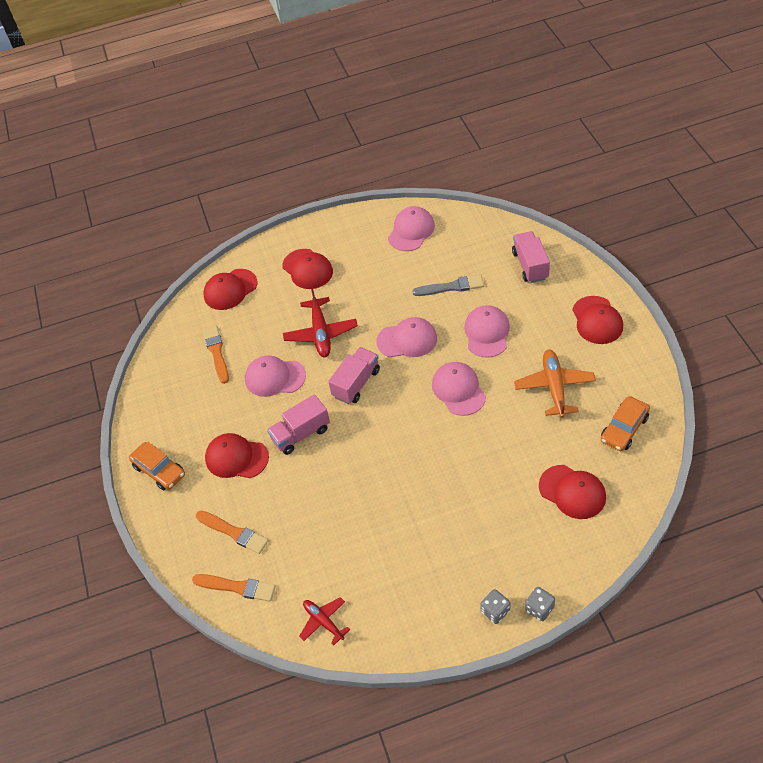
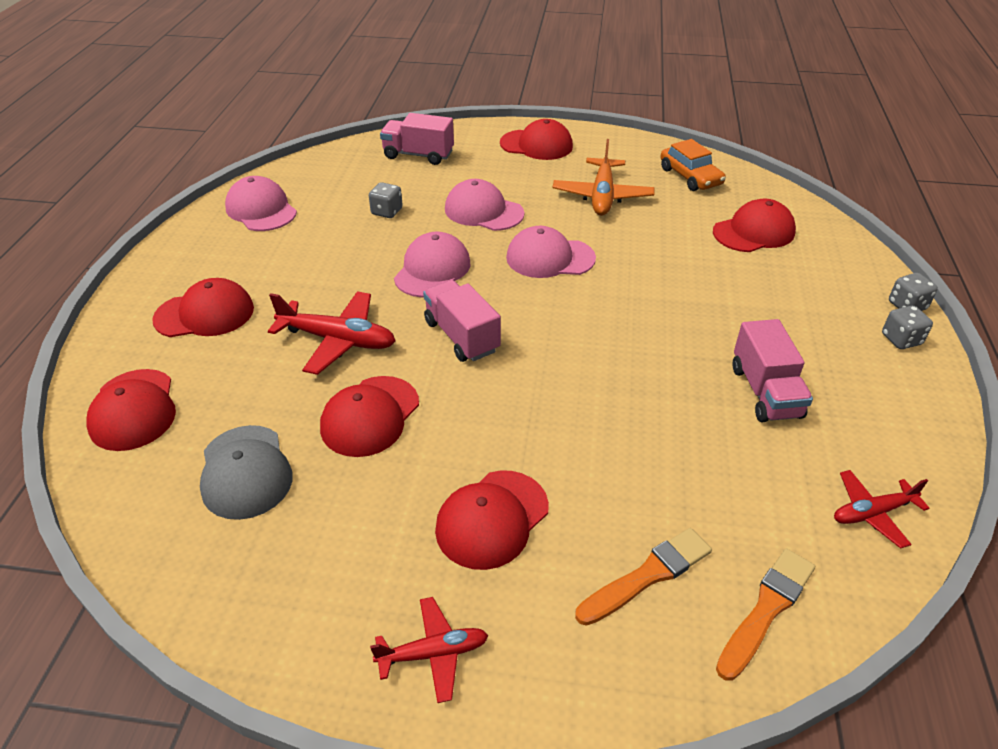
camera: 70 degrees left, 10 degrees down
(159, 470) = (433, 653): orange car -> red plane
(216, 353) = (245, 472): orange brush -> grey cap
(275, 377) = (370, 416): pink cap -> red cap
(301, 434) = (505, 423): pink truck -> pink truck (765, 392)
(451, 287) = (387, 212): grey brush -> grey dice
(554, 387) = (602, 196): orange plane -> orange plane turned 105 degrees counterclockwise

